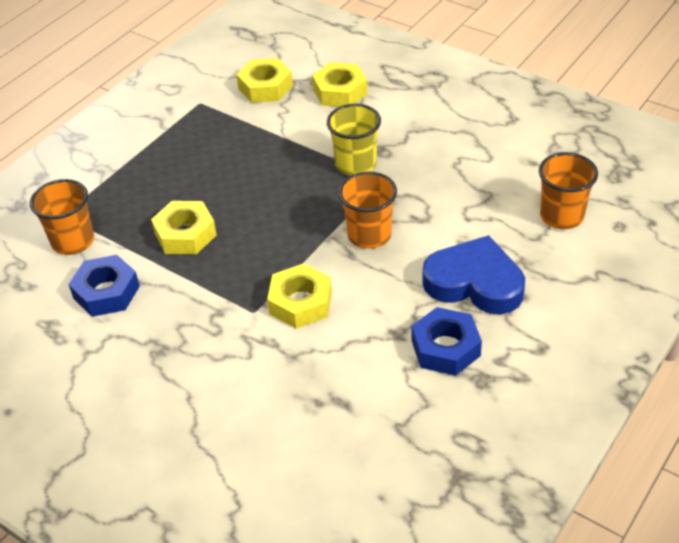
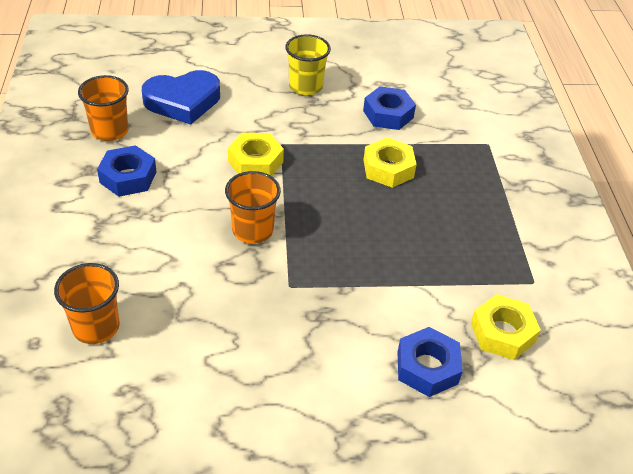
camera: 135 degrees right, 0 degrees up
(73, 241) = (454, 131): orange cup -> orange cup (110, 131)
(340, 92) = (427, 367): yellow nut -> blue nut
(356, 164) = (325, 288): yellow cup -> yellow cup (305, 86)
(474, 282) = (138, 230): blue heart -> blue heart (183, 101)

